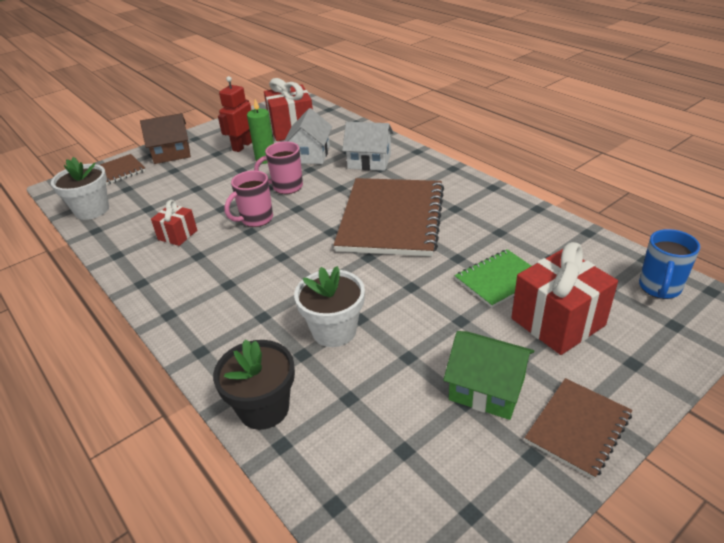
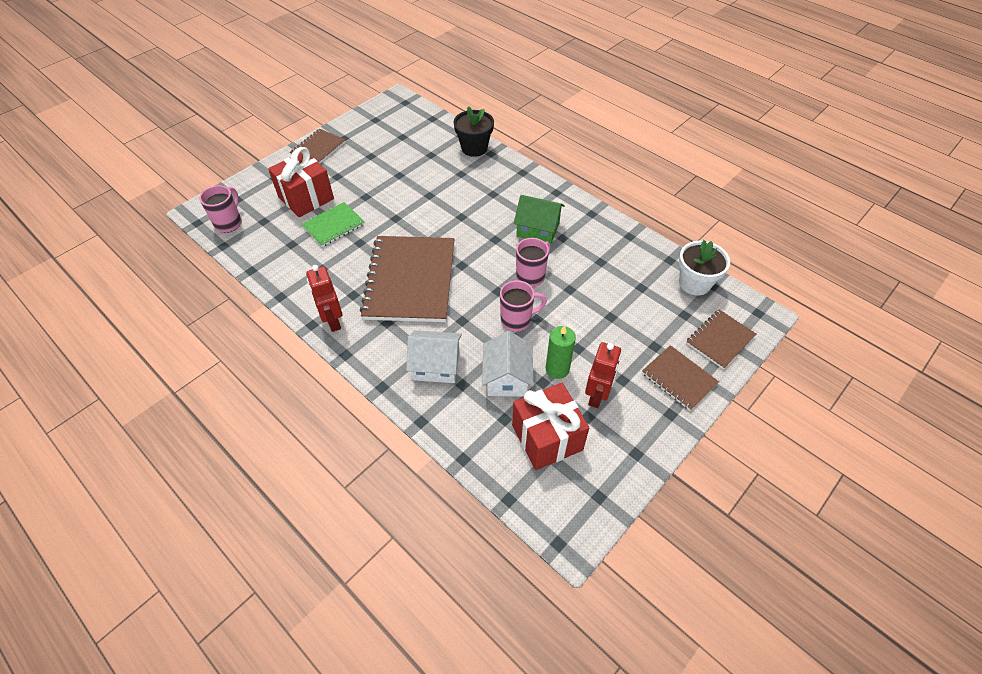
camera: 170 degrees right, 15 degrees up
(171, 153) = (679, 378): brown house -> brown notebook
(177, 235) = (592, 257): red gift -> none
(334, 331) = (444, 187): white flower pot -> none
(472, 189) = (332, 321): none -> red robot
(487, 389) = (358, 162): green house -> green house (538, 229)
(659, 288) = (229, 223): blue mug -> pink mug

